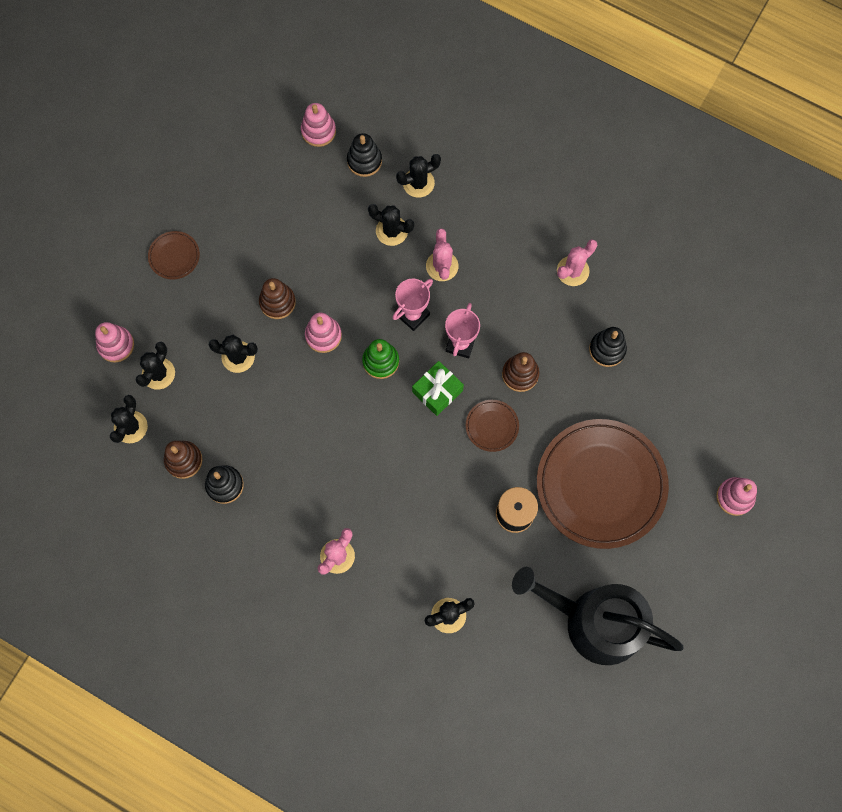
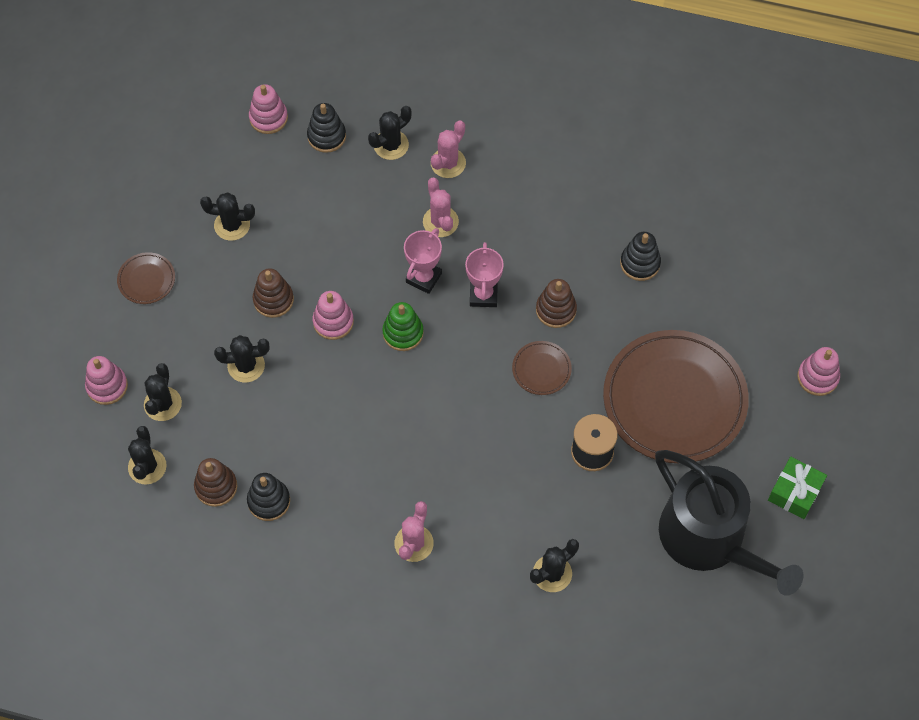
camera: 15 degrees left, 10 degrees down
(391, 231) = (376, 199): black cactus -> black cactus (232, 225)
(437, 391) = (473, 348): green gift -> green gift (795, 492)
(572, 271) = (580, 194): pink cactus -> pink cactus (448, 163)
(594, 621) = (709, 539): black watering can -> black watering can turned 135 degrees counterclockwise

